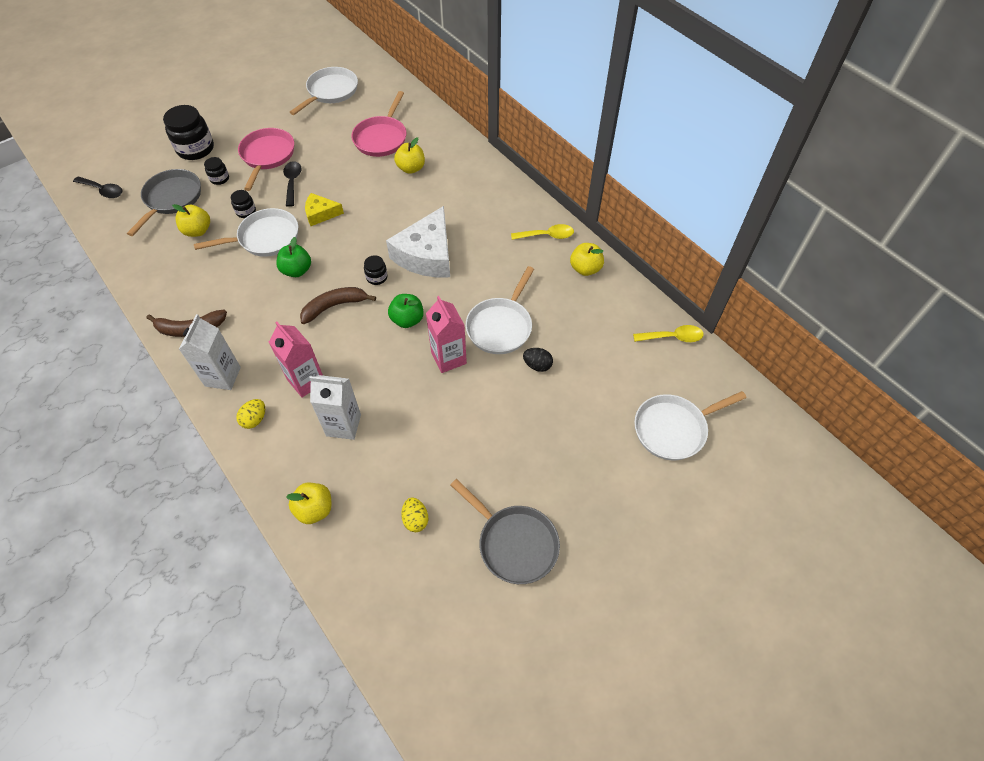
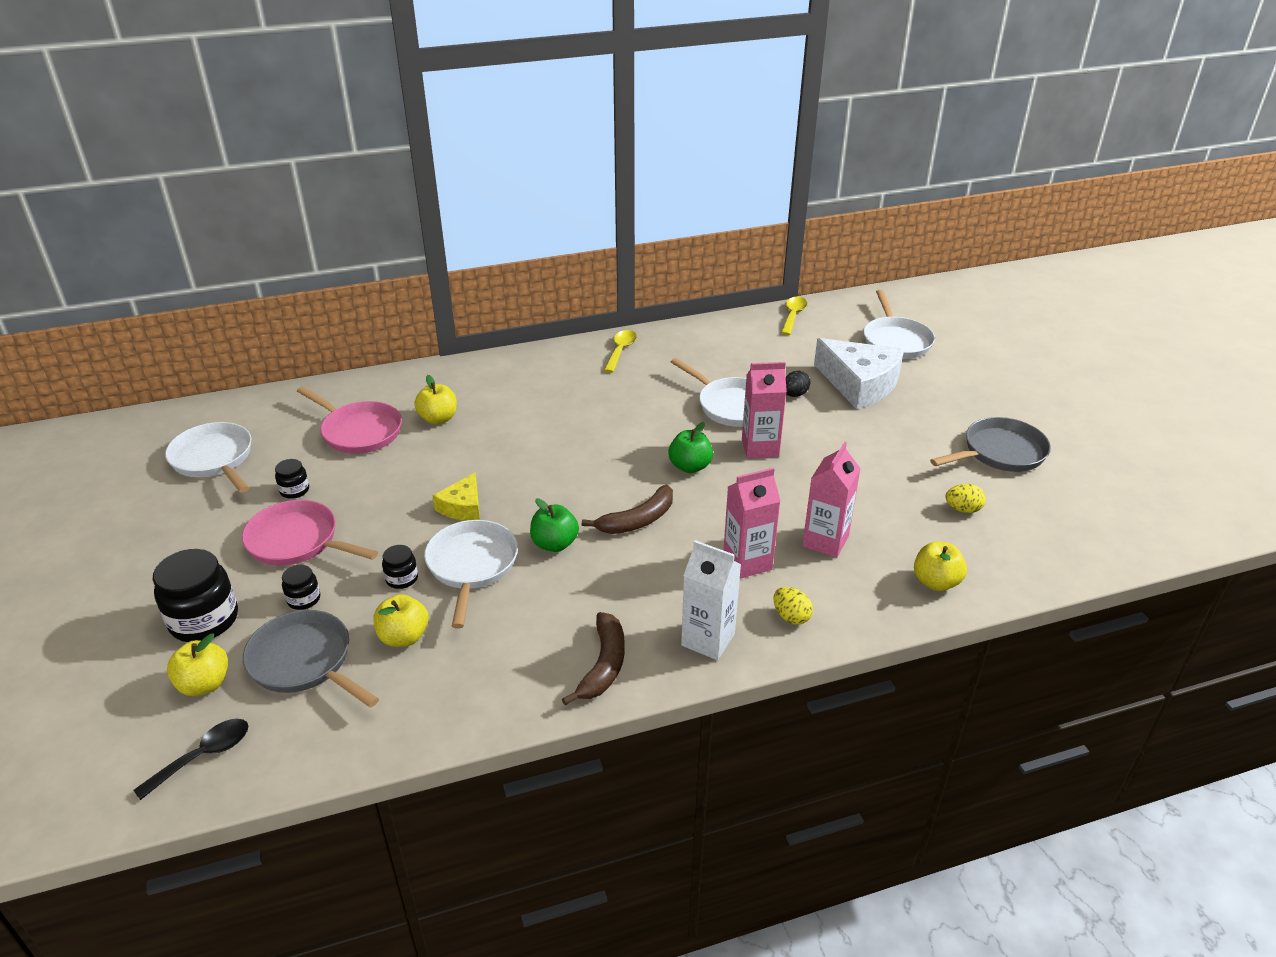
camera: 70 degrees left, 20 degrees down
(292, 182) = (378, 524): black spoon -> none
(334, 306) = (637, 520): brown banana -> brown banana turned 120 degrees counterclockwise
(343, 425) = (825, 541): white carton -> pink carton
(377, 277) = (609, 478): black jar -> black jar (294, 490)
(427, 255) = (596, 434): white cheese -> white cheese (859, 384)
(585, 269) = (682, 339): yellow apple -> yellow apple (204, 684)

